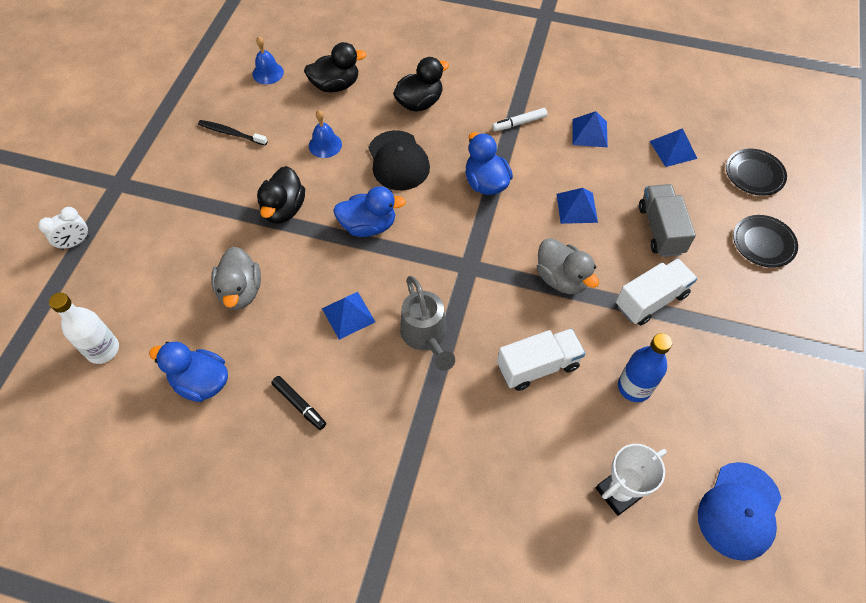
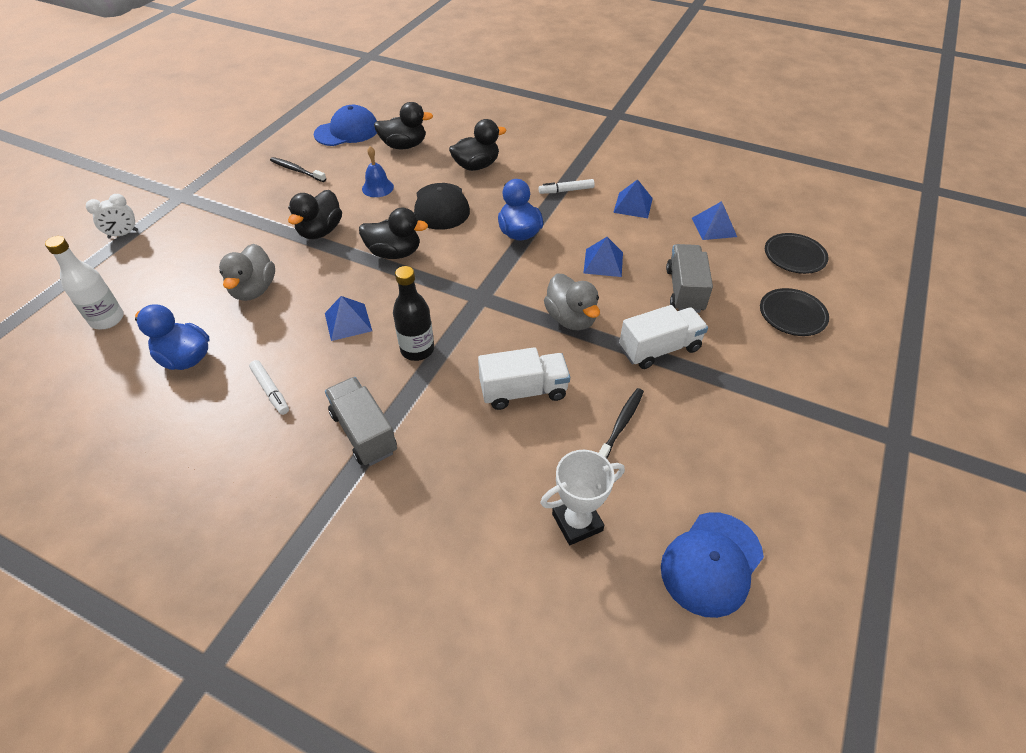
camera: 10 degrees right, 10 degrees down
(268, 73) = (347, 131): blue bell -> blue cap
(299, 404) = (270, 390): black marker -> white marker
(368, 226) = (394, 253): blue duck -> black duck
(403, 435) = (364, 432): none -> grey truck
(425, 336) = (417, 350): grey watering can -> black bottle
(634, 387) = (621, 424): blue bottle -> black toothbrush

